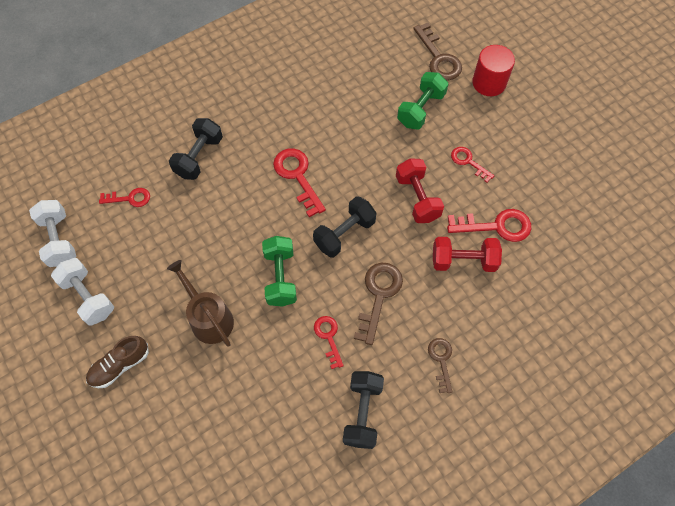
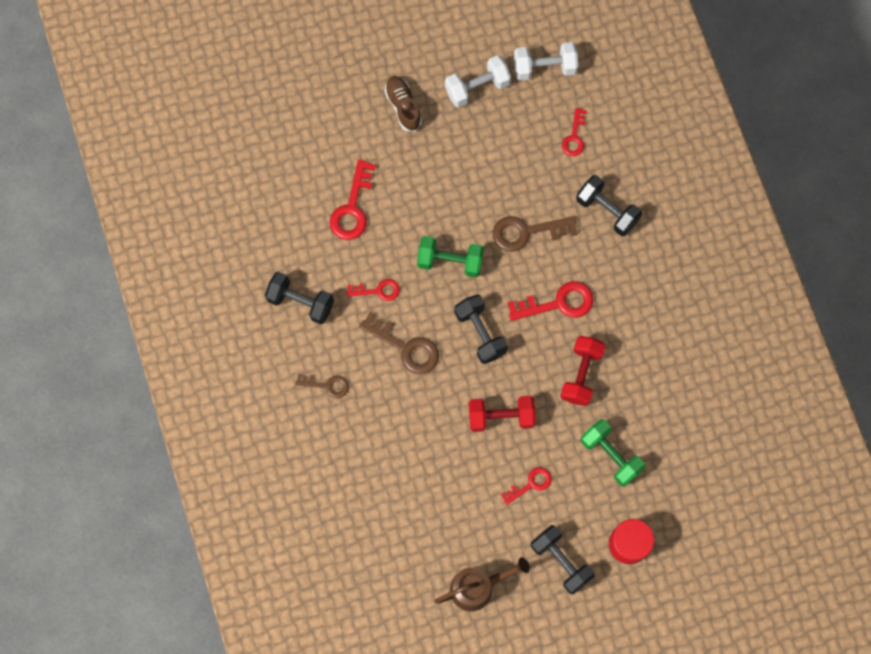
camera: 105 degrees right, 10 degrees up
(209, 318) = (426, 189): brown watering can -> brown watering can (477, 587)
(438, 58) = (677, 498): brown key -> brown key (527, 232)
(463, 261) = (419, 439): red dumbbell -> red dumbbell (581, 374)
(496, 226) = (448, 486): red key -> red key (352, 208)
(523, 126) = (561, 561): none -> black dumbbell

